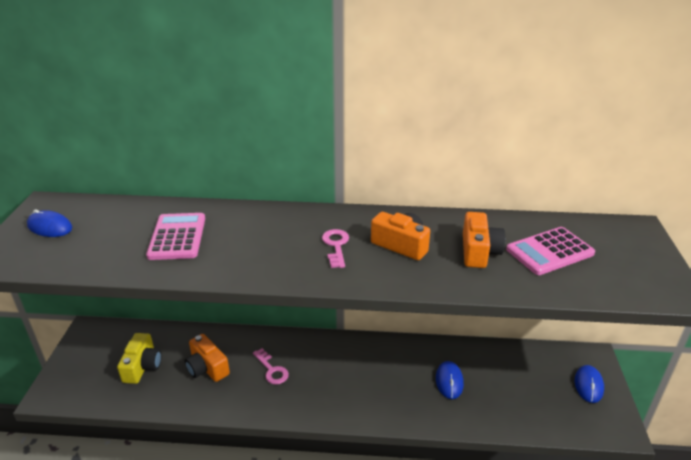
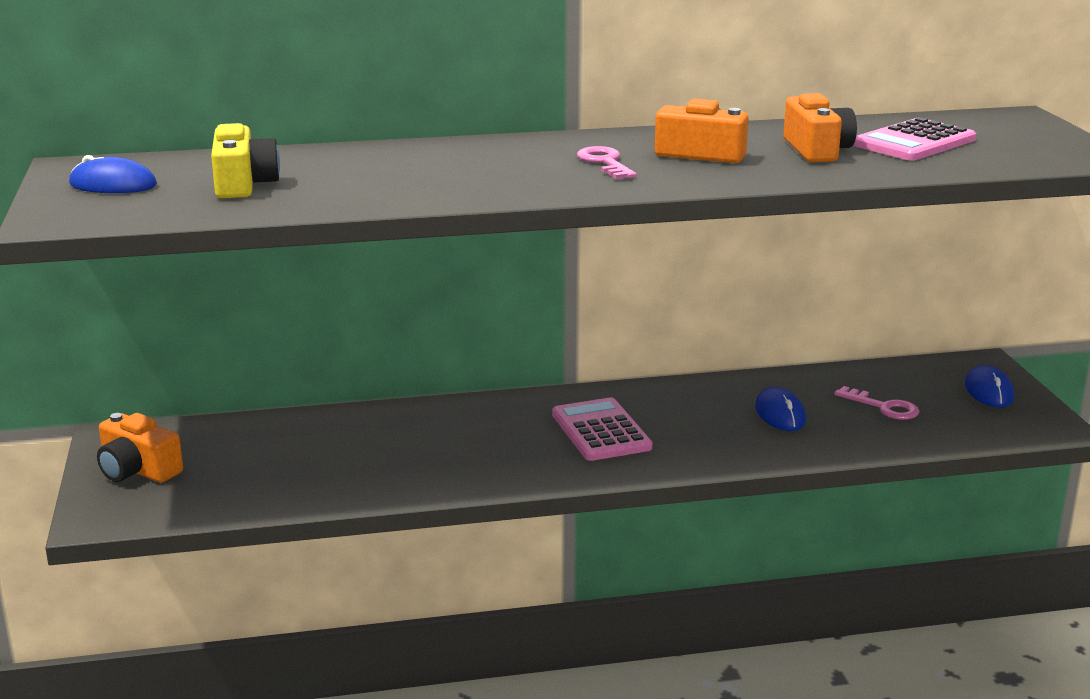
camera: 15 degrees left, 10 degrees down
(142, 366) = (251, 464): yellow camera -> yellow camera (243, 184)
(177, 237) = (345, 175): pink calculator -> pink calculator (601, 431)
(207, 368) = (369, 451): orange camera -> orange camera (137, 470)
(272, 370) = (484, 439): pink key -> pink key (883, 407)

